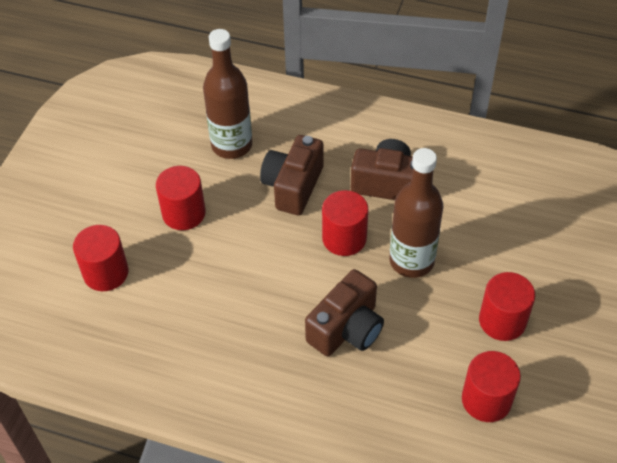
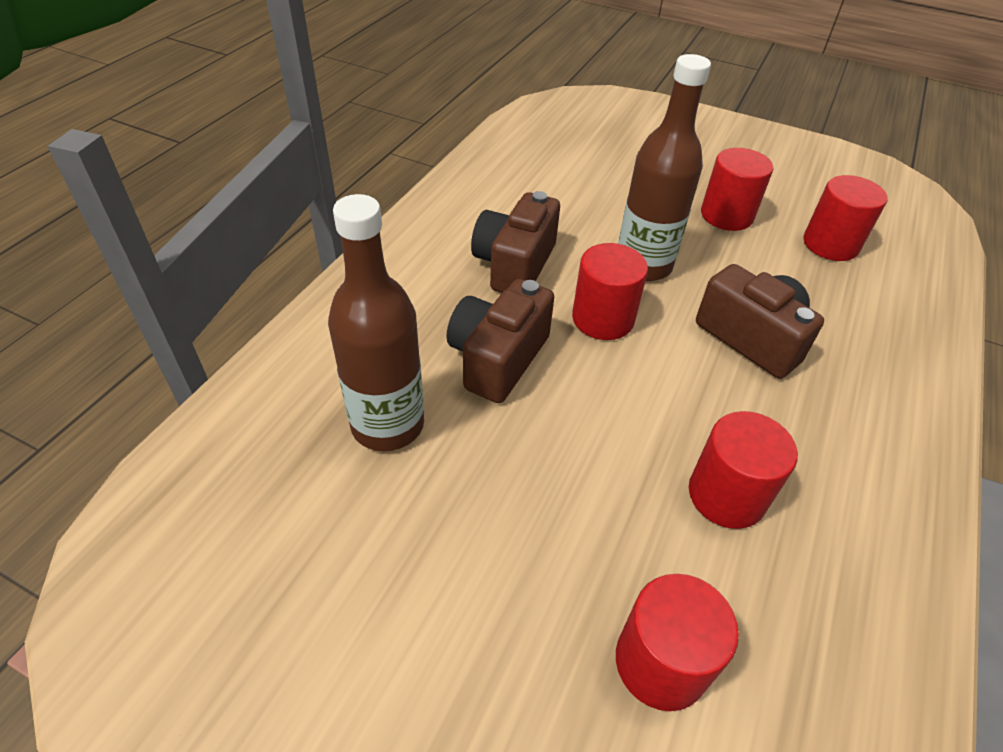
camera: 85 degrees left, 5 degrees down
(184, 213) = (528, 511): red cylinder -> red cylinder (726, 495)
(293, 186) = (498, 358): brown camera -> brown camera turned 90 degrees clockwise

